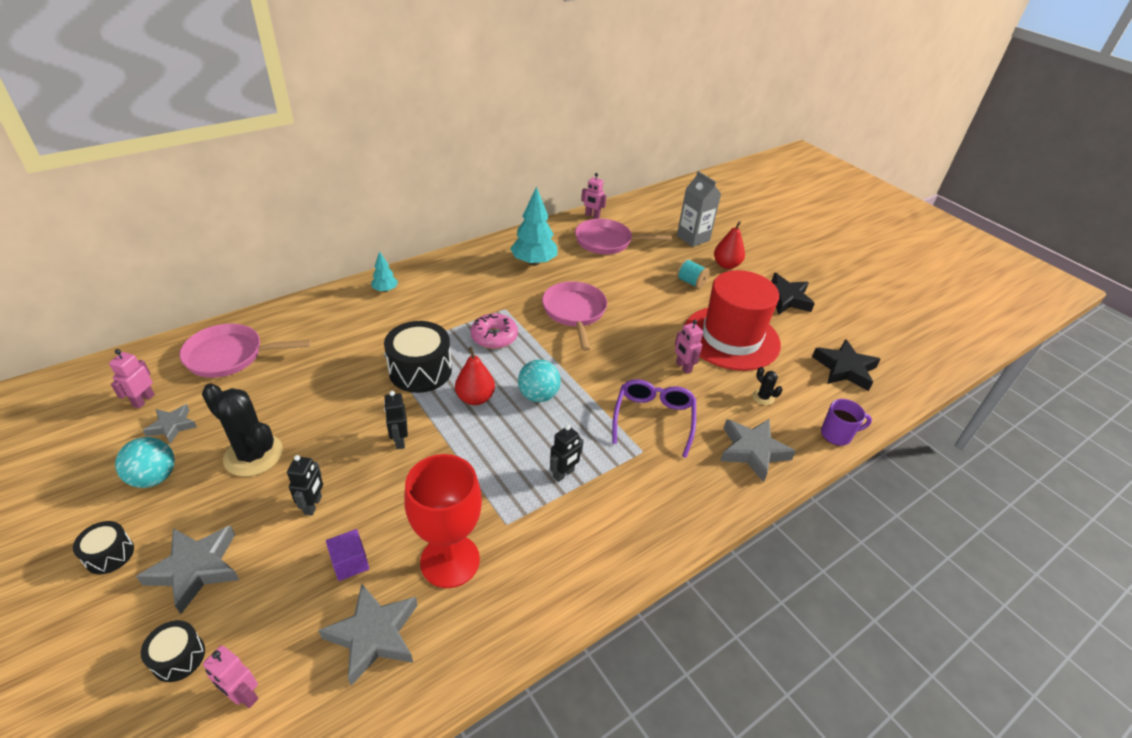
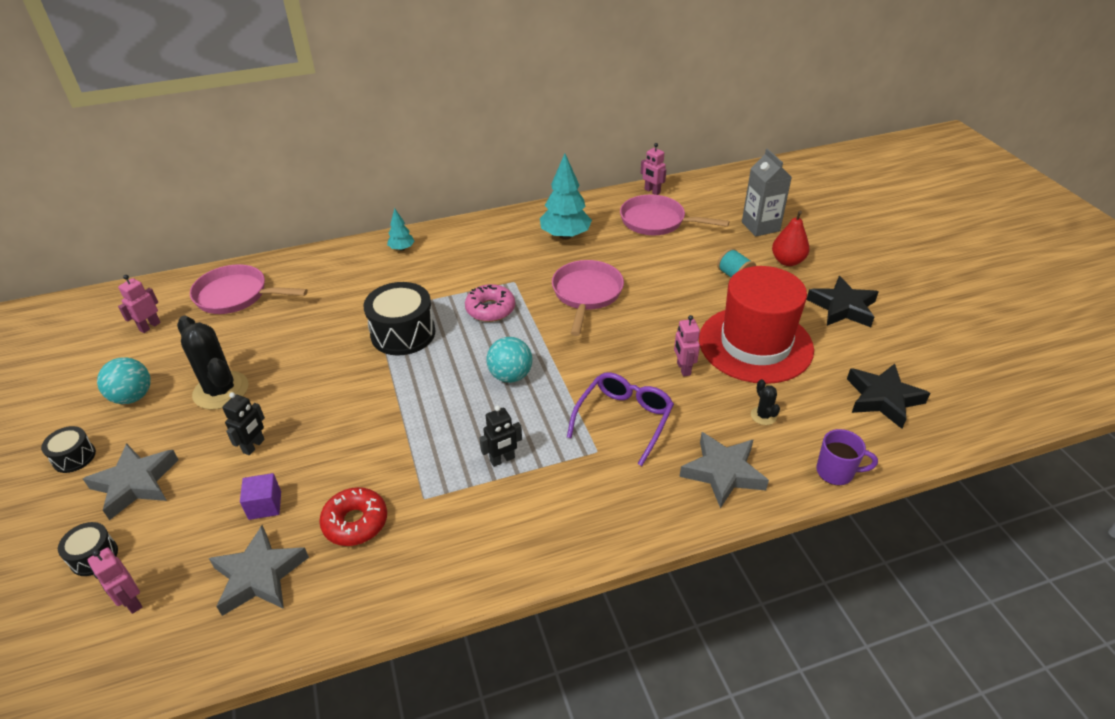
camera: 20 degrees right, 0 degrees up
(172, 426) = (164, 353): grey star -> none
(399, 441) = (355, 399): black robot -> none
(450, 561) = (355, 522): red goblet -> red donut
(475, 398) = (445, 369): red pear -> none

